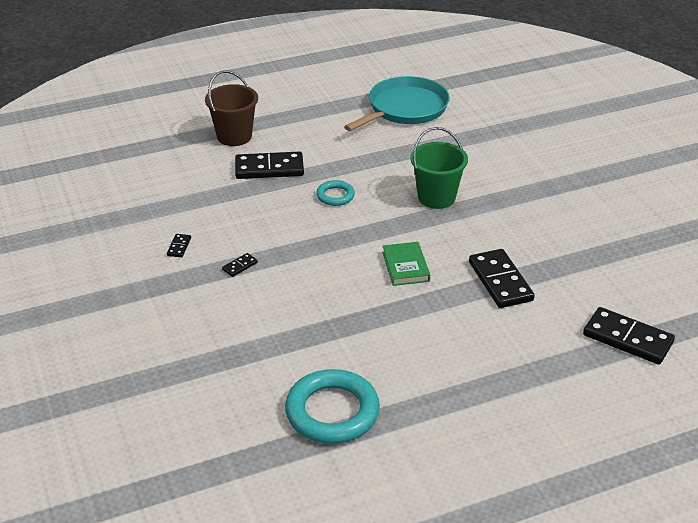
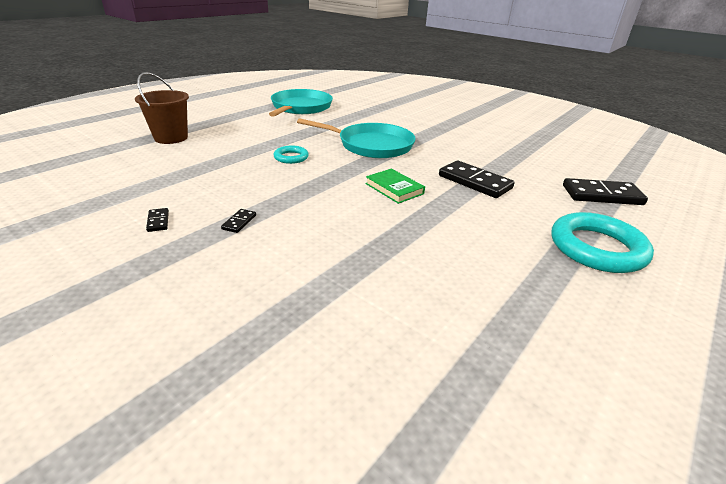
camera: 30 degrees left, 5 degrees down
(269, 168) = (218, 151): black domino -> none
(332, 412) = (459, 333): turquoise ring -> turquoise ring (597, 248)
(436, 197) = (371, 145): green bucket -> turquoise pan

